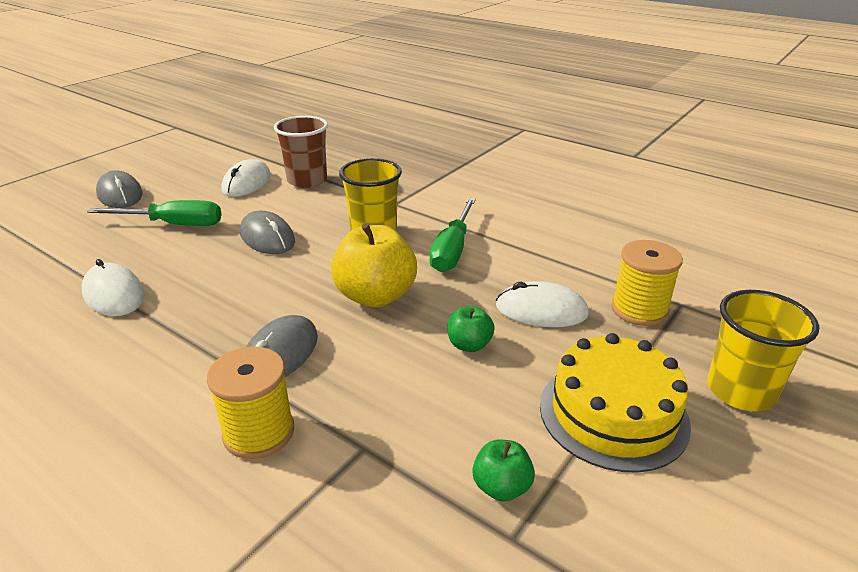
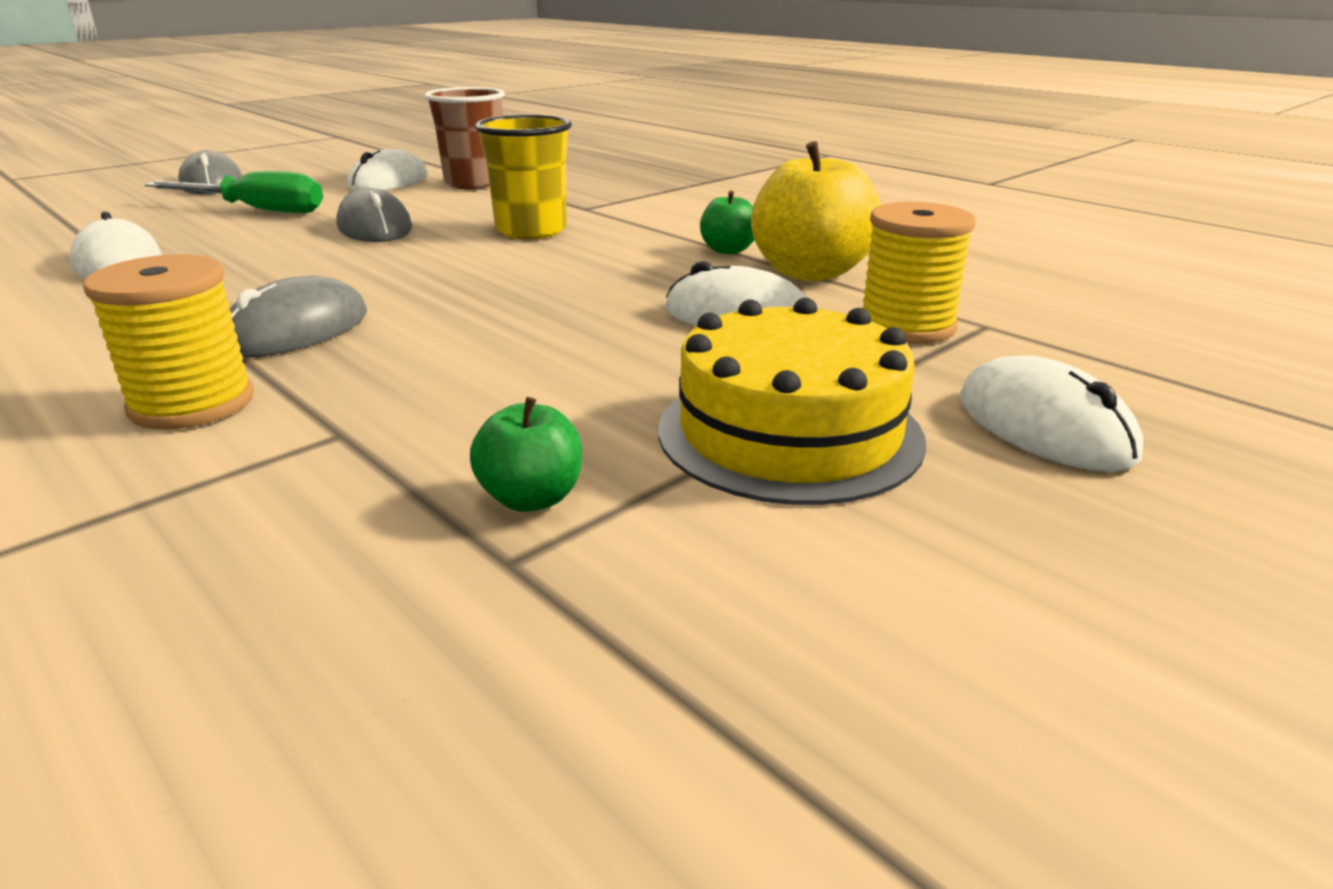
camera: 10 degrees right, 5 degrees down
(375, 296) = (486, 287): yellow apple -> yellow apple (810, 272)
(452, 250) = (638, 252): green screwdriver -> none
(469, 345) = (594, 342): green apple -> green apple (728, 250)
(740, 391) = (1044, 426): yellow cup -> white mouse

